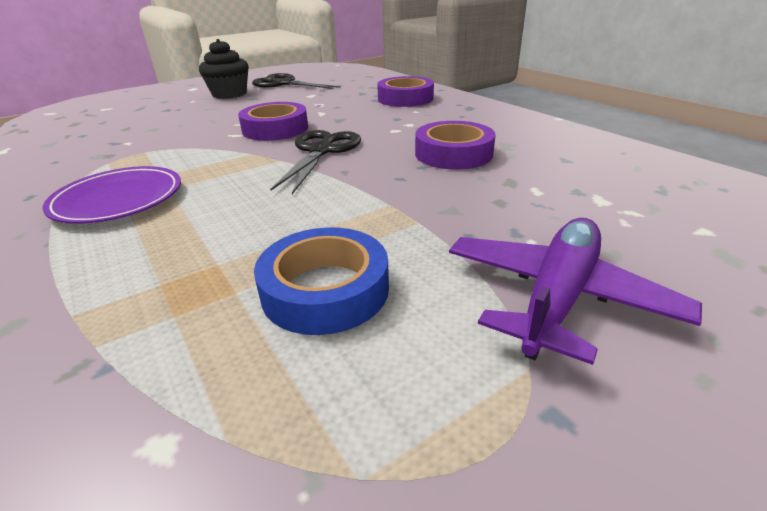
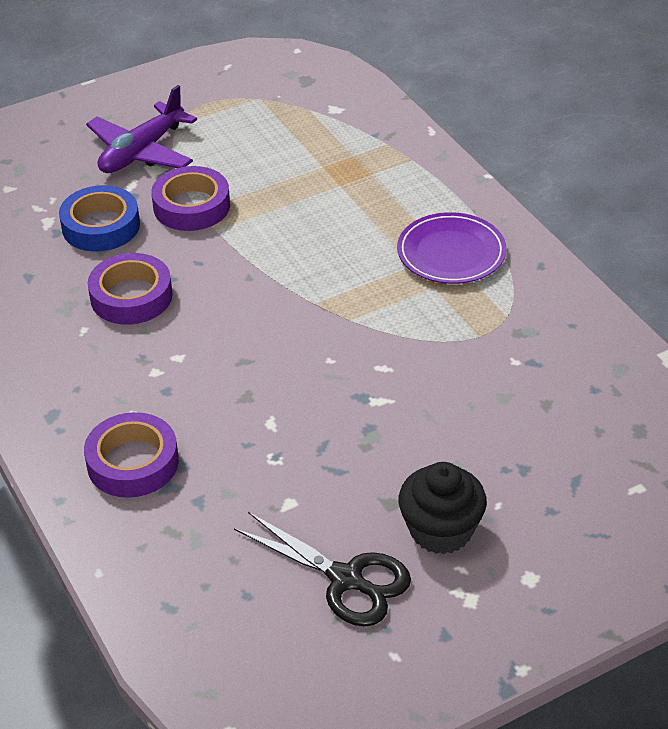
camera: 175 degrees left, 10 degrees up
(275, 129) = (332, 376): purple tape -> purple tape (191, 206)
(321, 151) = (271, 315): black scissors -> none
(325, 290) = (269, 164): blue tape -> blue tape (101, 226)

